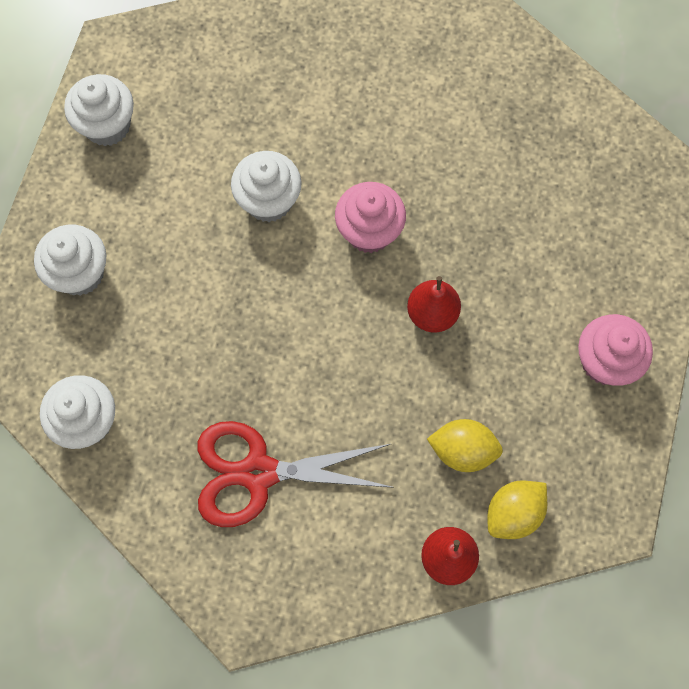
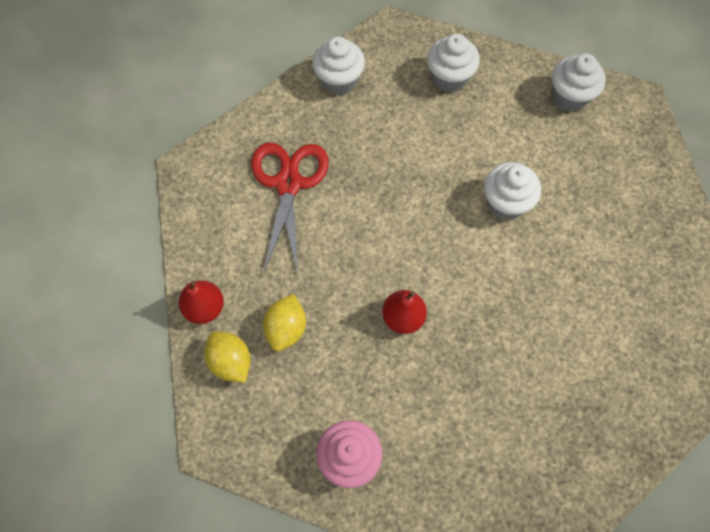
camera: 95 degrees right, 5 degrees down
(369, 231) = (477, 275): pink cupcake -> none

